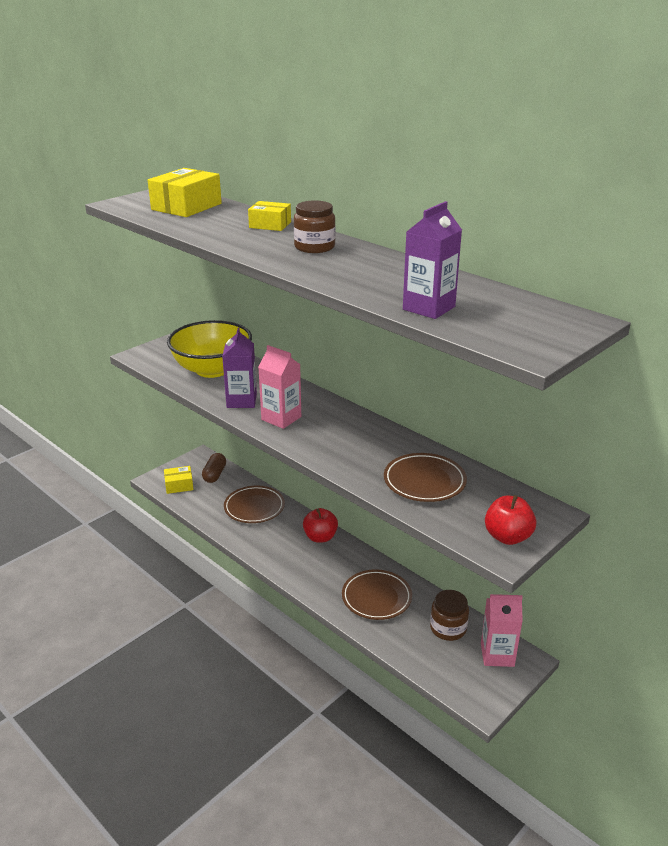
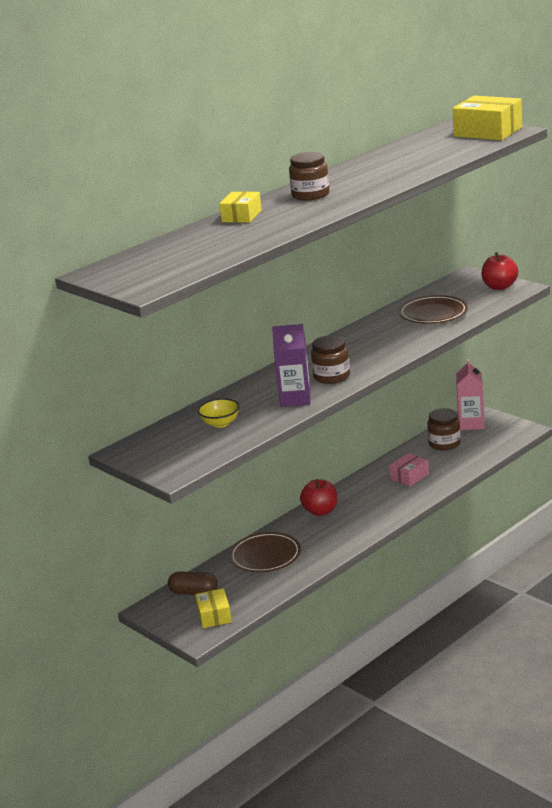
camera: 85 degrees left, 5 degrees down
(186, 207) = (168, 256): yellow box -> yellow box (488, 132)
(212, 369) = (220, 423): yellow bowl -> yellow bowl, size x0.43
(281, 418) = (331, 376): pink carton -> brown jar
(376, 597) = (409, 476): brown plate -> pink box
(429, 308) = (447, 154): purple carton -> none

